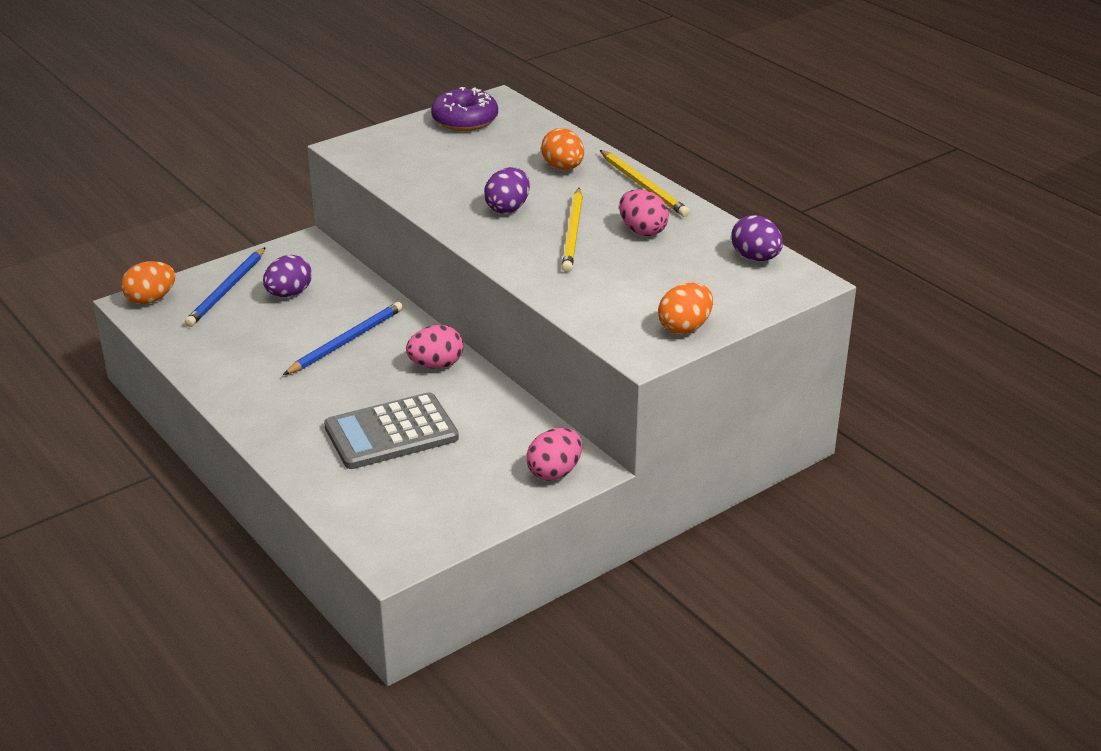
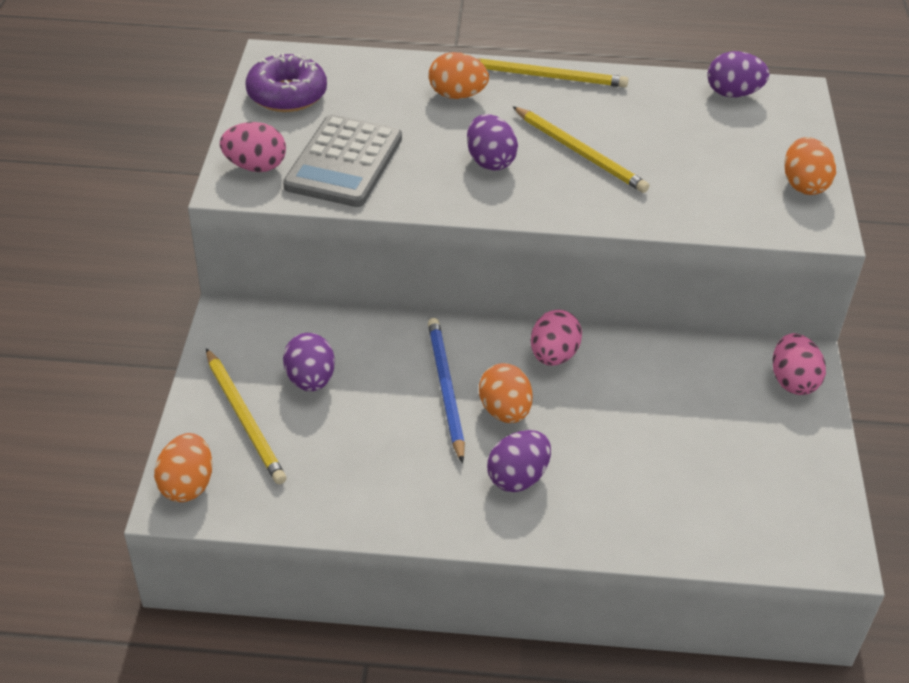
camera: 50 degrees left, 10 degrees up
(227, 290) = (244, 419): blue pencil -> yellow pencil
(300, 403) = (517, 477): none -> purple egg
(355, 371) = (505, 411): none -> orange egg
(391, 433) = (633, 444): grey calculator -> grey calculator (344, 162)
(642, 231) = (622, 118): pink egg -> pink egg (255, 166)

